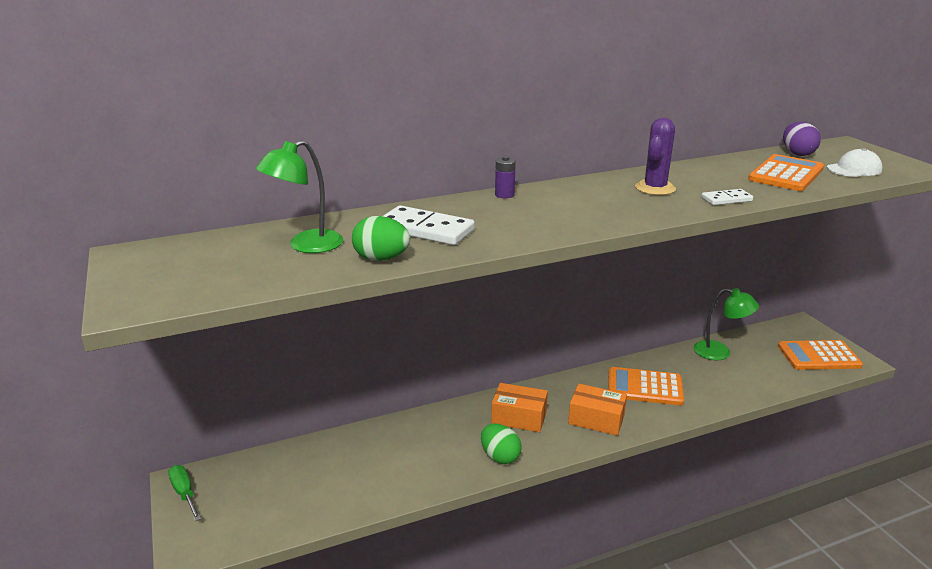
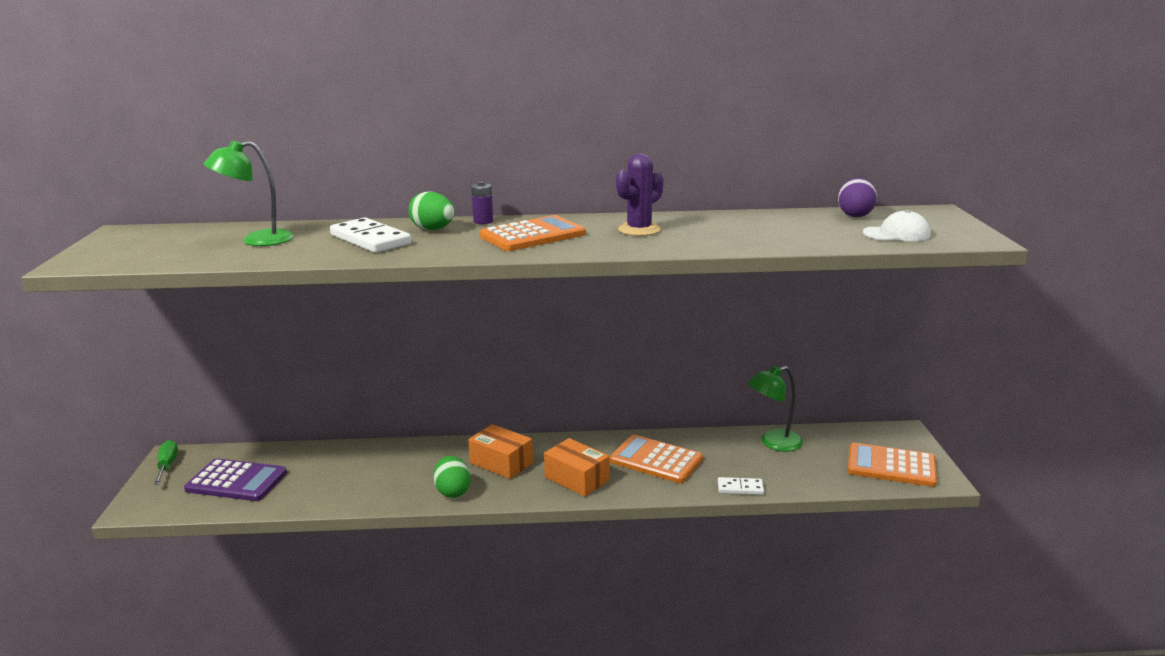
camera: 20 degrees right, 5 degrees down
(277, 494) = (236, 481): none -> purple calculator
(381, 259) = (301, 255): green egg -> green egg (433, 229)
(720, 352) = (773, 443): green lamp -> green lamp turned 120 degrees clockwise
(726, 199) = (697, 245): white domino -> white domino (740, 488)
(786, 174) = (806, 231): orange calculator -> orange calculator (532, 235)

